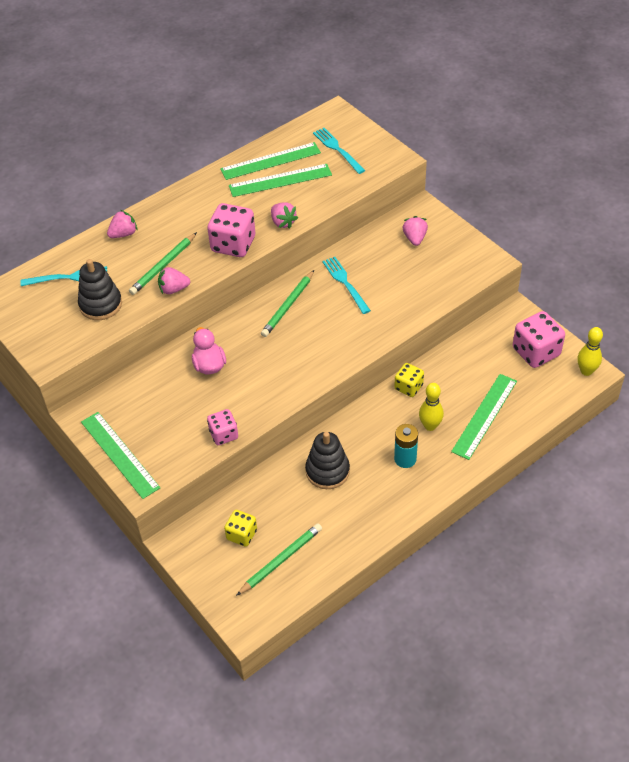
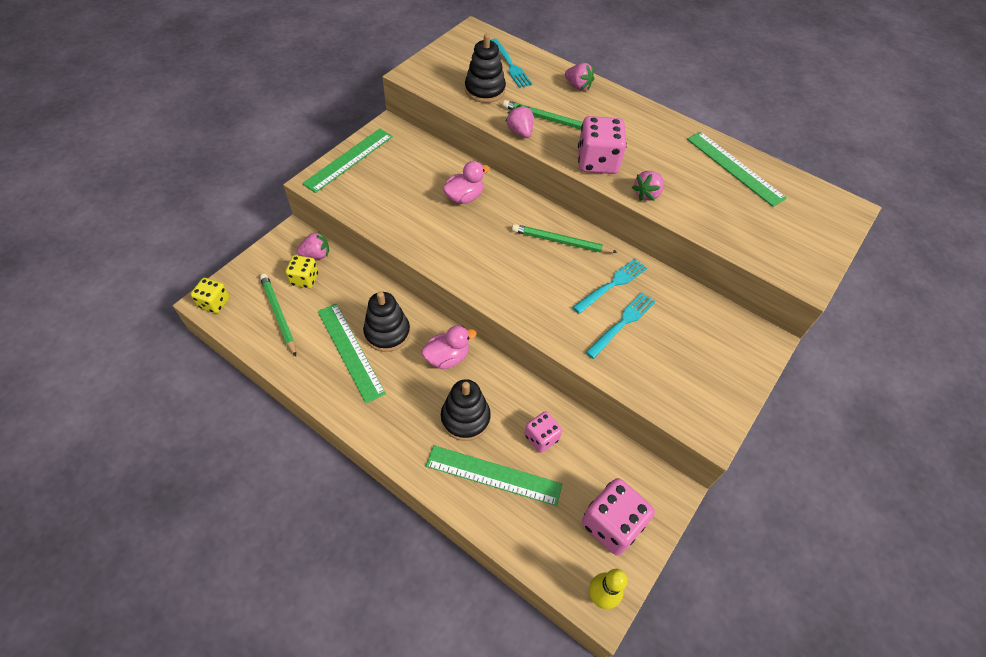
camera: 70 degrees right, 5 degrees up
(224, 434) = (383, 224): pink dice -> pink dice (541, 438)
(280, 180) = (709, 181): green ruler -> green ruler (350, 351)
(281, 560) = (278, 314): green pencil -> green pencil turned 150 degrees counterclockwise
(337, 149) = (788, 220): turquoise fork -> turquoise fork (622, 323)
(366, 429) = (447, 357): none -> pink duck
(405, 459) = (415, 400): turquoise battery -> none
(408, 387) = (514, 388): yellow dice -> yellow dice (214, 303)
(414, 238) = (711, 340): pink strawberry -> pink strawberry (316, 255)
(430, 426) = (465, 418): yellow bowling pin -> black stacking toy

